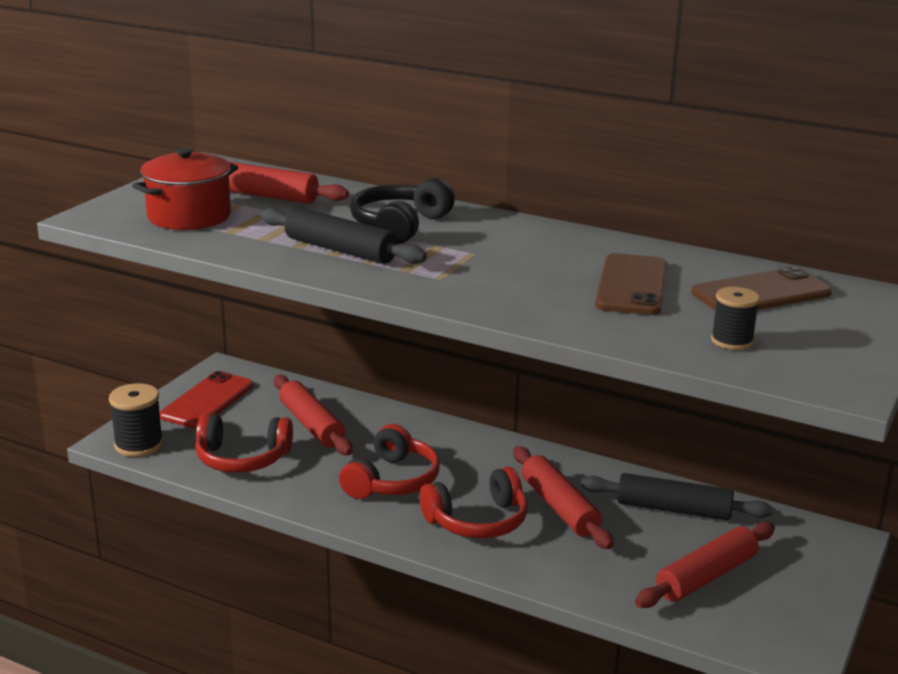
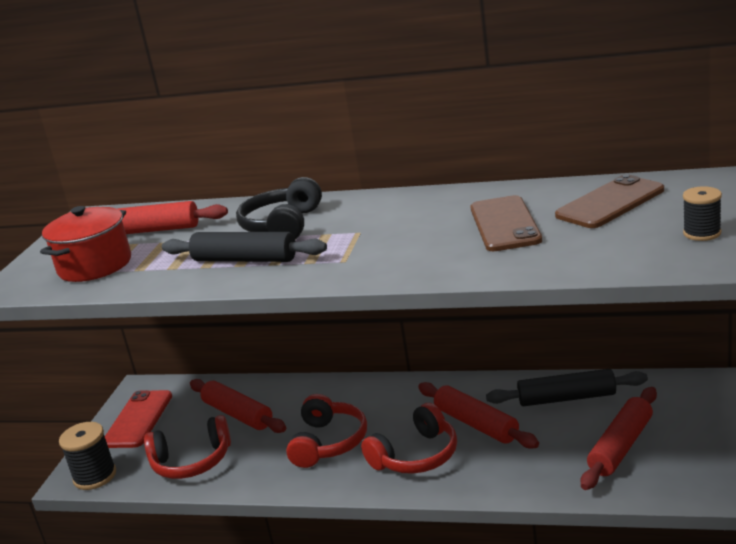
camera: 10 degrees left, 0 degrees up
(732, 341) = (614, 248): black spool -> black spool (702, 233)

